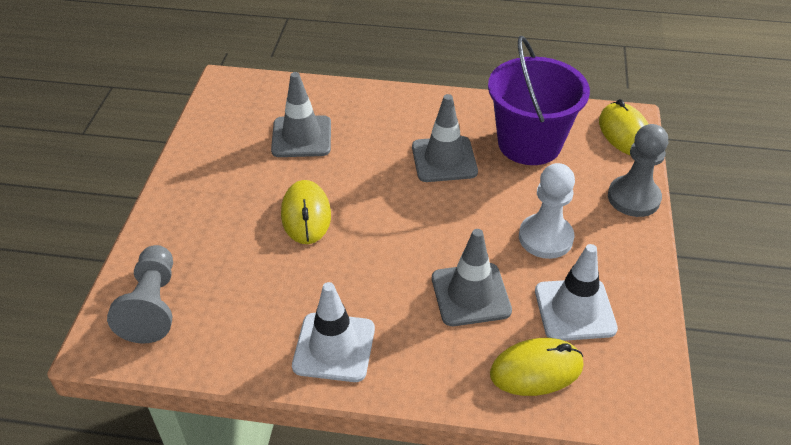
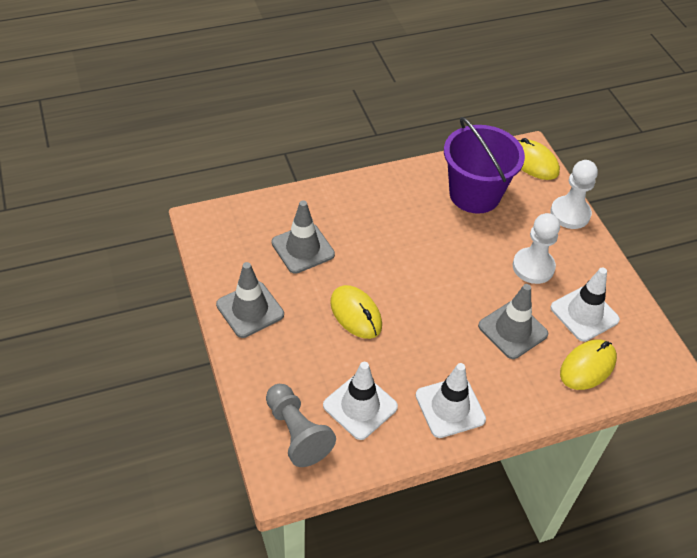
camera: 30 degrees left, 5 degrees up
(237, 306) = (360, 406): none -> white traffic cone
(444, 159) = (423, 229): grey traffic cone -> grey traffic cone (250, 309)
(633, 198) = (570, 214): grey pawn -> white pawn

